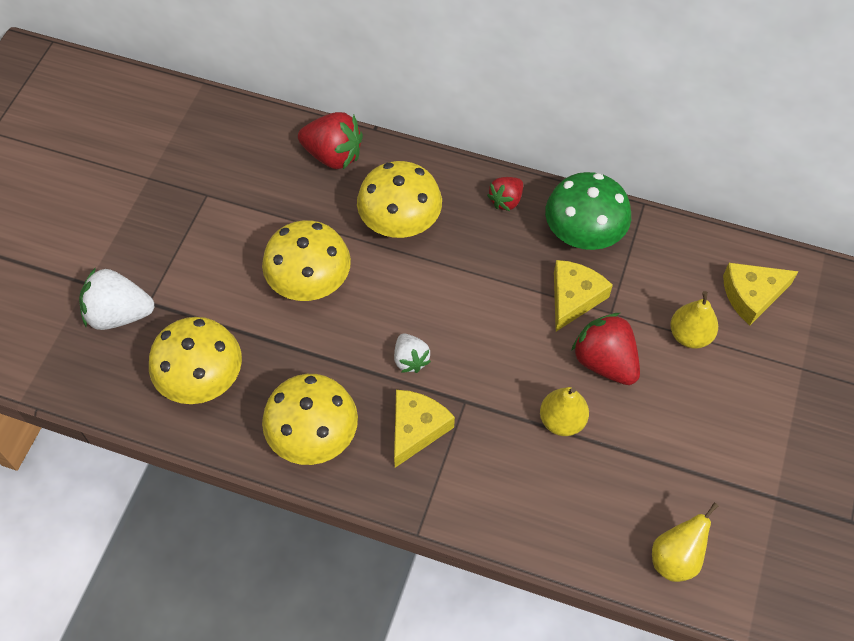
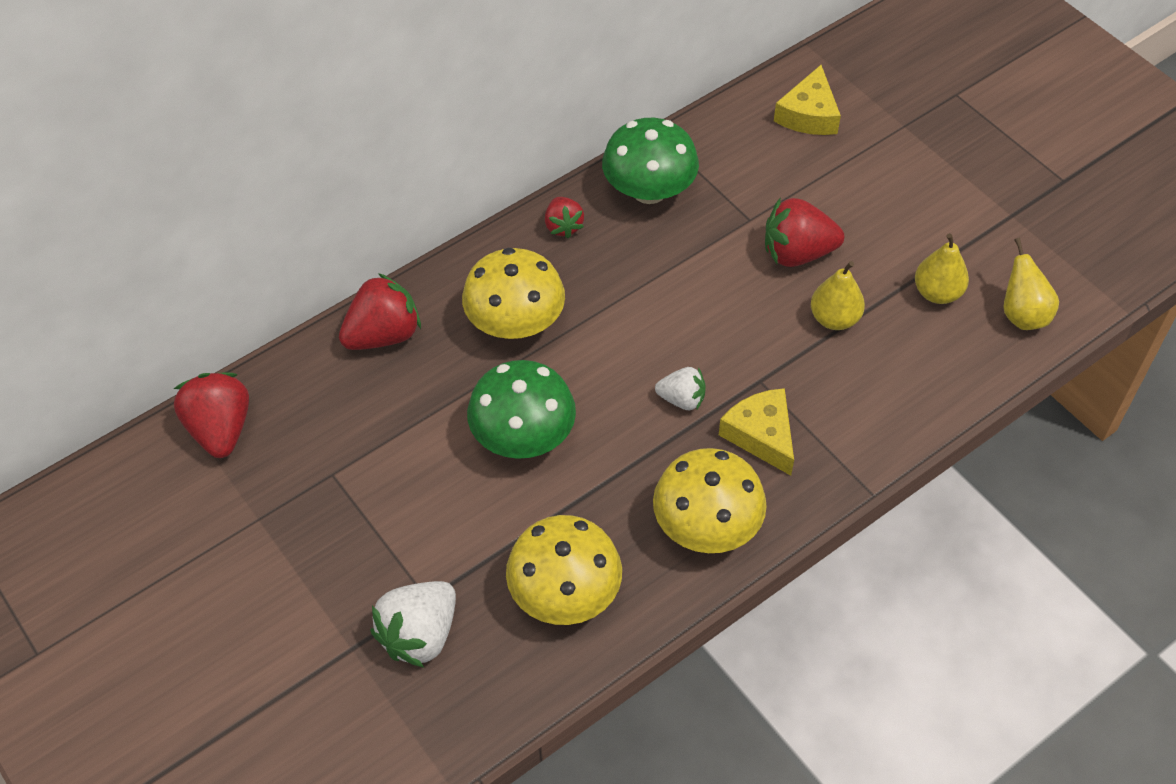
camera: 55 degrees left, 5 degrees down
(199, 118) = (220, 429): none -> red strawberry
(309, 281) = (523, 436): yellow mushroom -> green mushroom
(574, 298) = (713, 237): yellow cheese -> none
(690, 335) = (816, 179): yellow pear -> yellow pear (937, 293)

